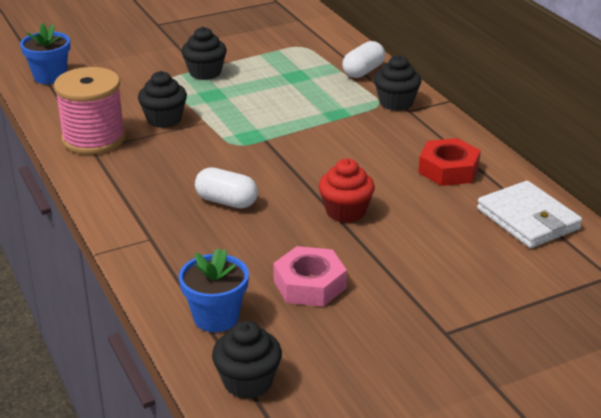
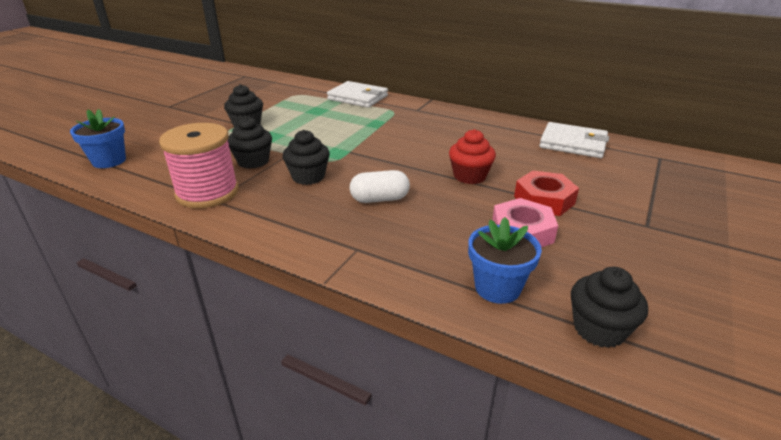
camera: 35 degrees left, 0 degrees up
(363, 71) = (358, 97): white capsule -> white wallet
(396, 103) = (403, 108): black cupcake -> black cupcake (308, 177)
(448, 170) = (489, 133): red nut -> red nut (544, 200)

